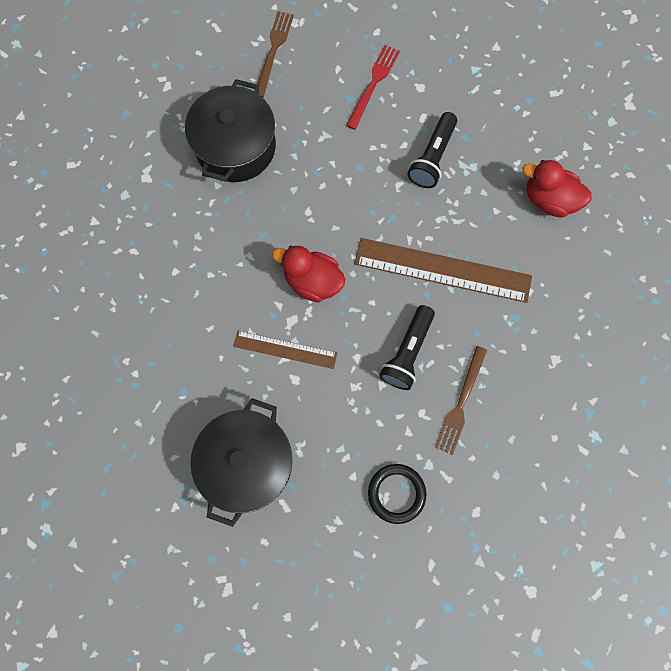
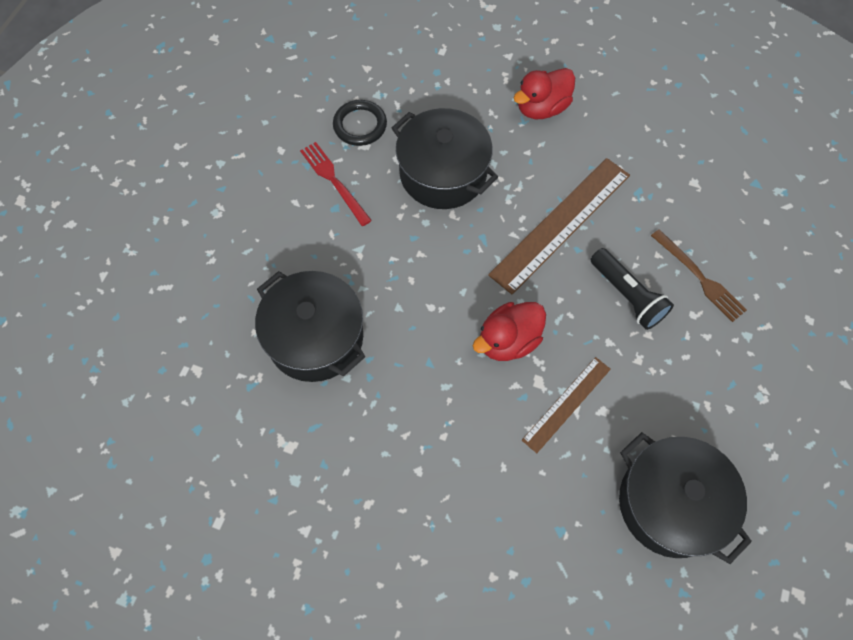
camera: 60 degrees left, 10 degrees down
(273, 51) = (233, 247): brown fork -> none
(396, 493) = (763, 378): black ring -> black ring (360, 125)
(432, 157) = (443, 173): black flashlight -> black pot

